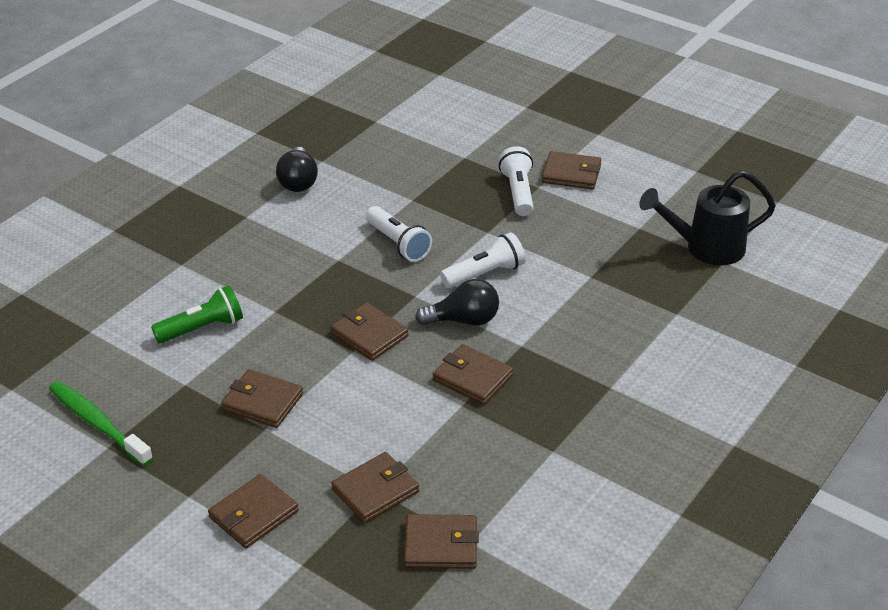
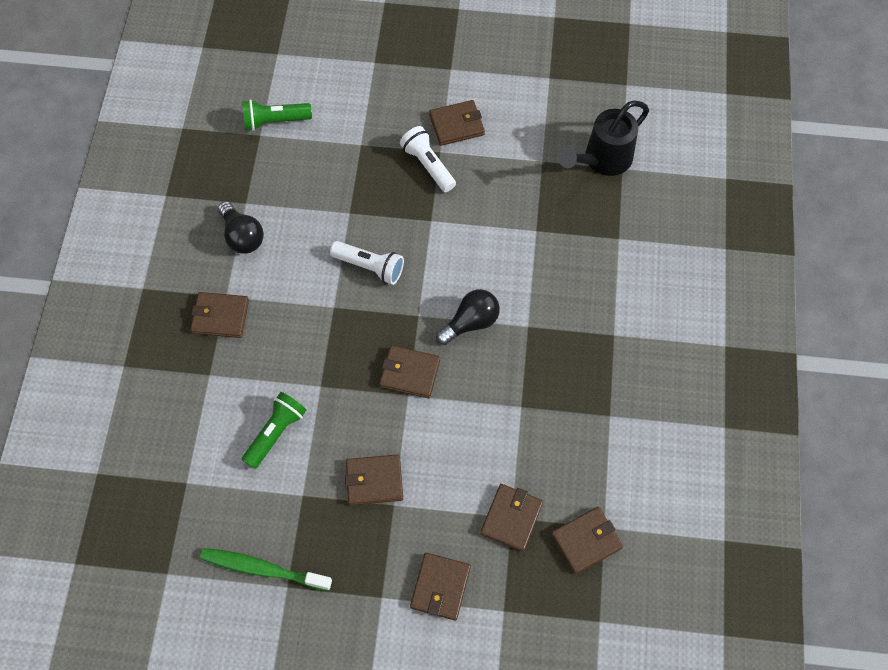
camera: 30 degrees left, 25 degrees up
(398, 116) = (275, 121): none -> green flashlight
(472, 378) = (513, 376): brown wallet -> brown wallet (220, 316)
(485, 274) = (457, 267): white flashlight -> none

